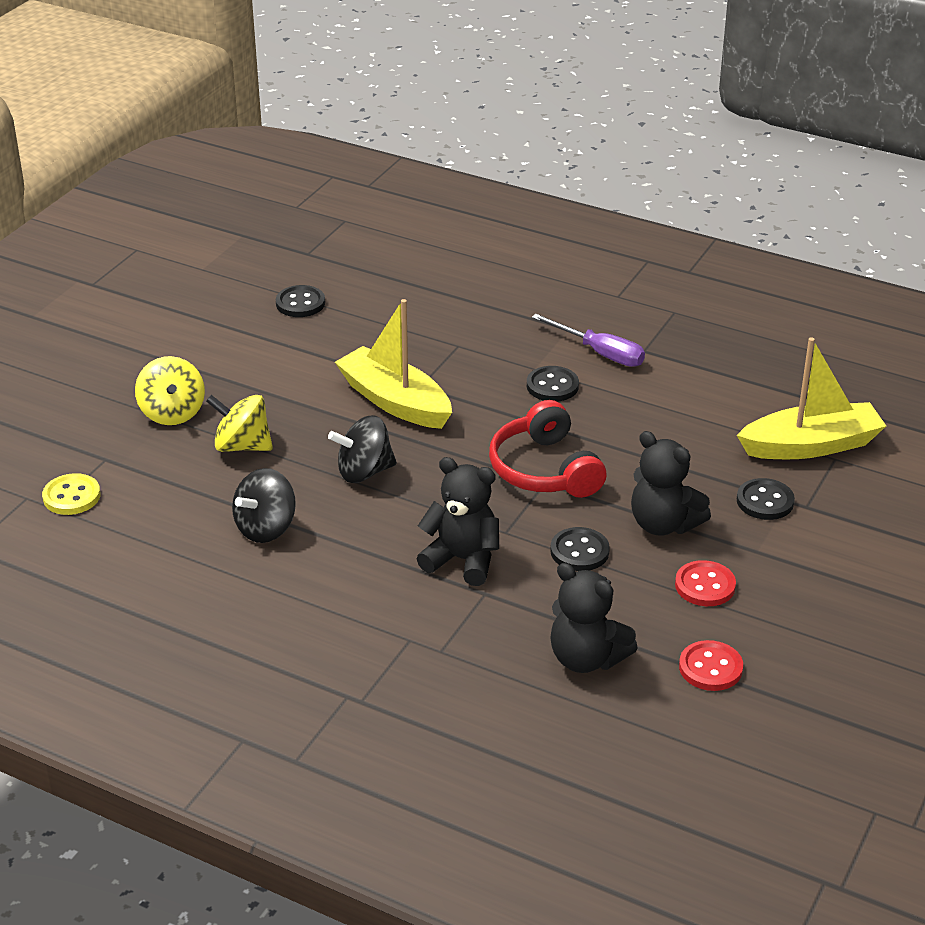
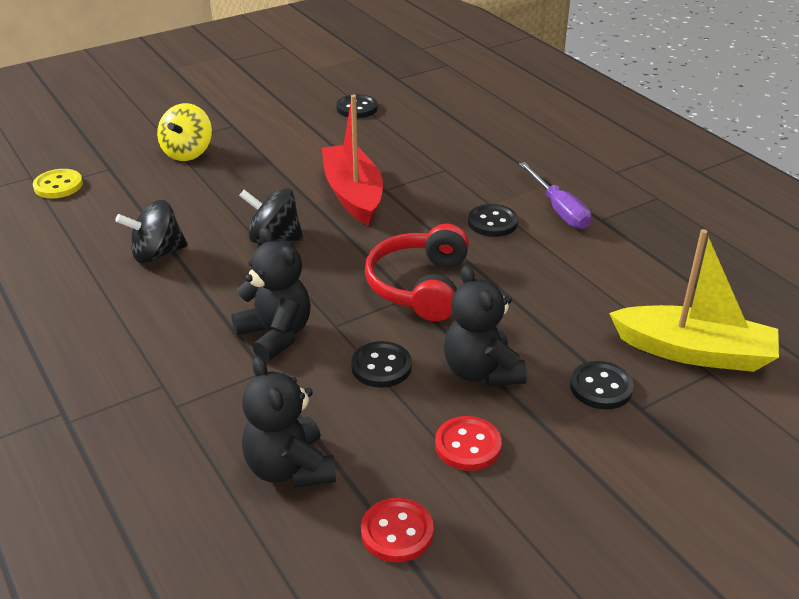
camera: 30 degrees right, 0 degrees up
(242, 446) = (208, 190): yellow spinning top -> none
(395, 402) = (353, 194): yellow boat -> red boat

